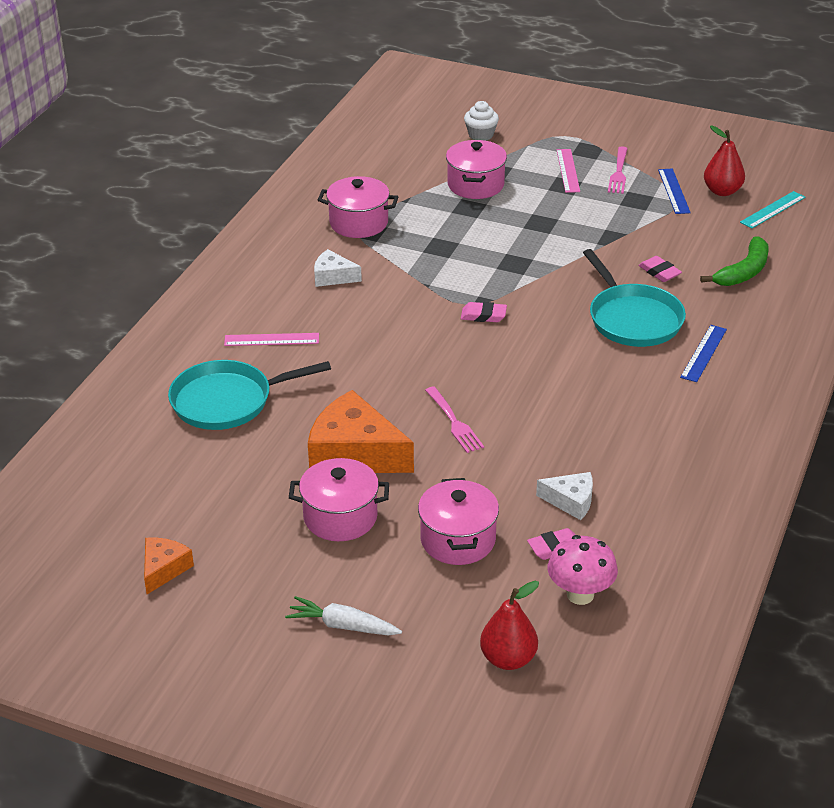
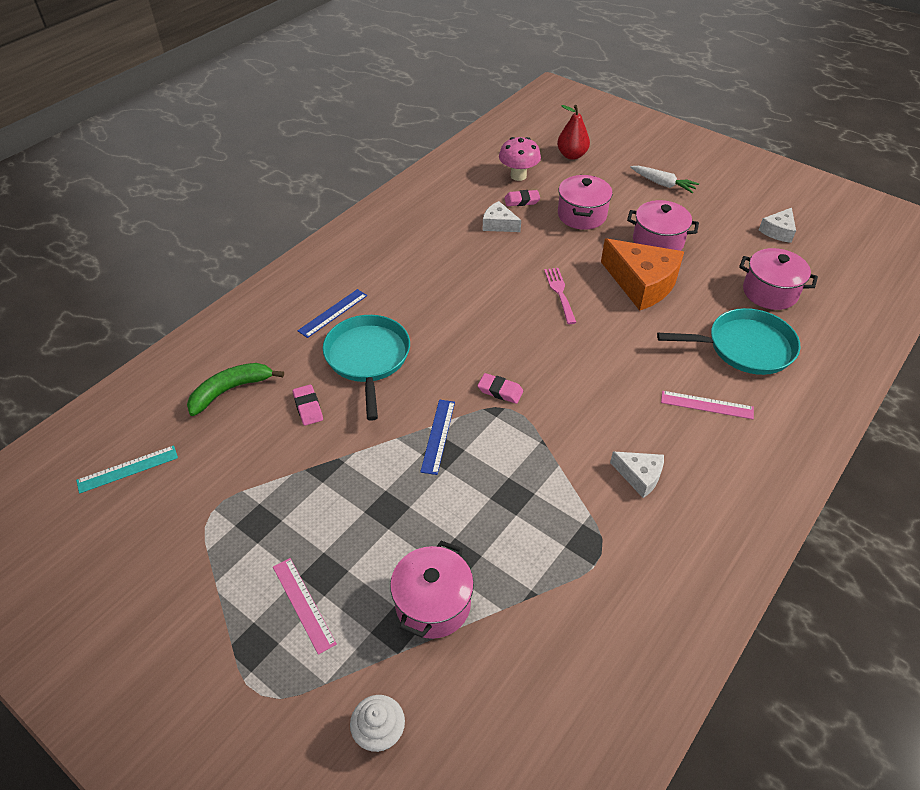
camera: 165 degrees left, 10 degrees up
(164, 569) = (778, 231): orange cheese -> white cheese
(358, 223) = (598, 562): pink pot -> pink pot (770, 292)
(568, 170) = (303, 604): pink ruler -> pink ruler turned 45 degrees counterclockwise
(618, 173) = (245, 582): pink fork -> none
(674, 191) = (205, 528): blue ruler -> blue ruler (438, 436)
(722, 191) = (153, 514): red pear -> none

